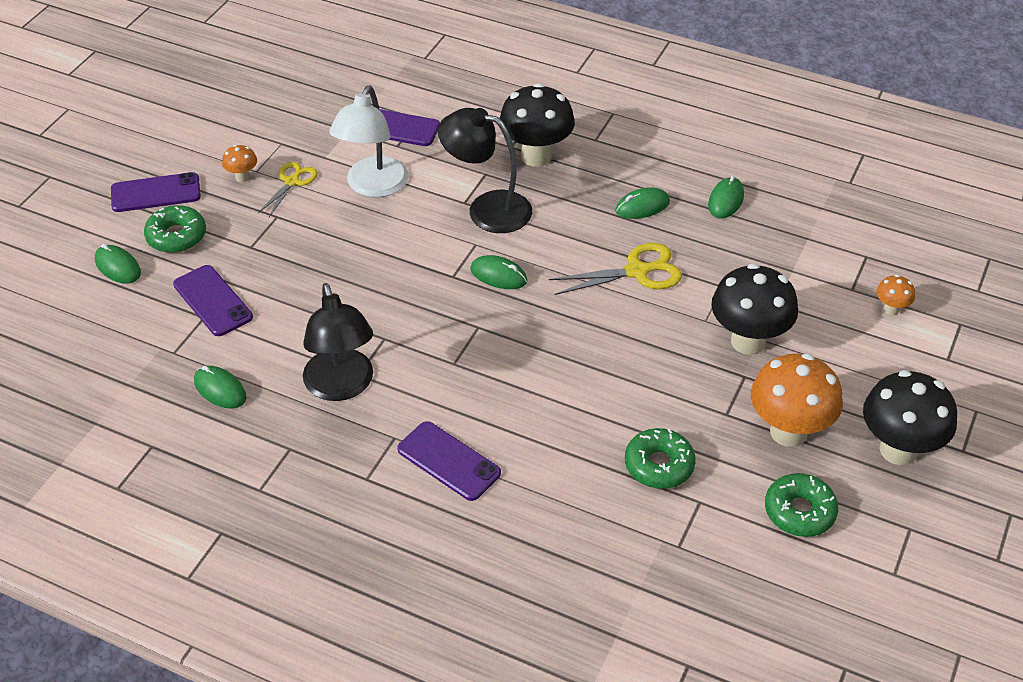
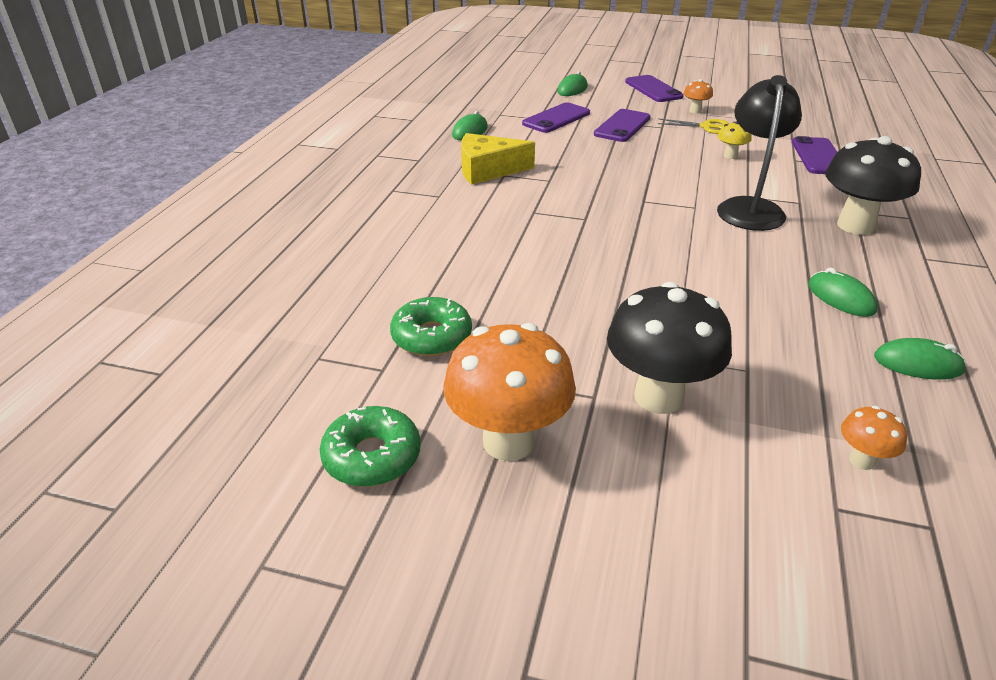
camera: 80 degrees right, 10 degrees down
(176, 236) = (614, 100): green donut -> none
(341, 386) = (488, 170): black lamp -> yellow cheese
(373, 186) = (730, 156): white lamp -> yellow mushroom
(448, 461) = (416, 221): purple phone -> purple phone (622, 126)
(498, 275) = (660, 222): green mouse -> none
(637, 271) = (725, 302): yellow scissors -> none
(891, 309) = (823, 563): orange mushroom -> orange mushroom (861, 460)
(898, 450) = (504, 572): black mushroom -> none

